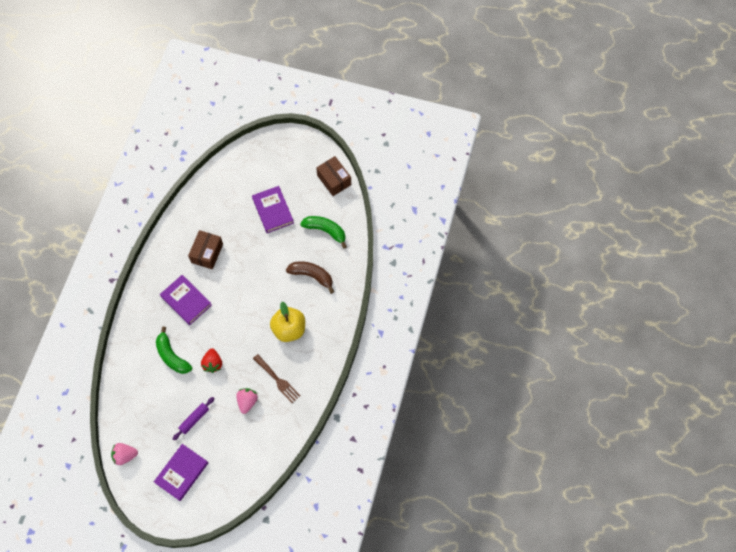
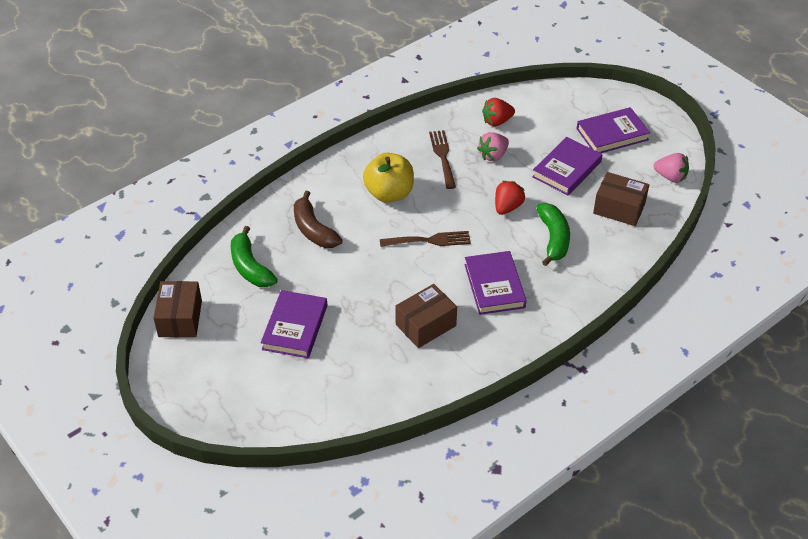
camera: 145 degrees left, 20 degrees down
(145, 406) = (619, 208): none -> brown box
(194, 419) = (567, 169): purple rolling pin -> purple book
(242, 309) = (429, 240): none -> brown fork
(263, 435) = (497, 121): none -> red strawberry

